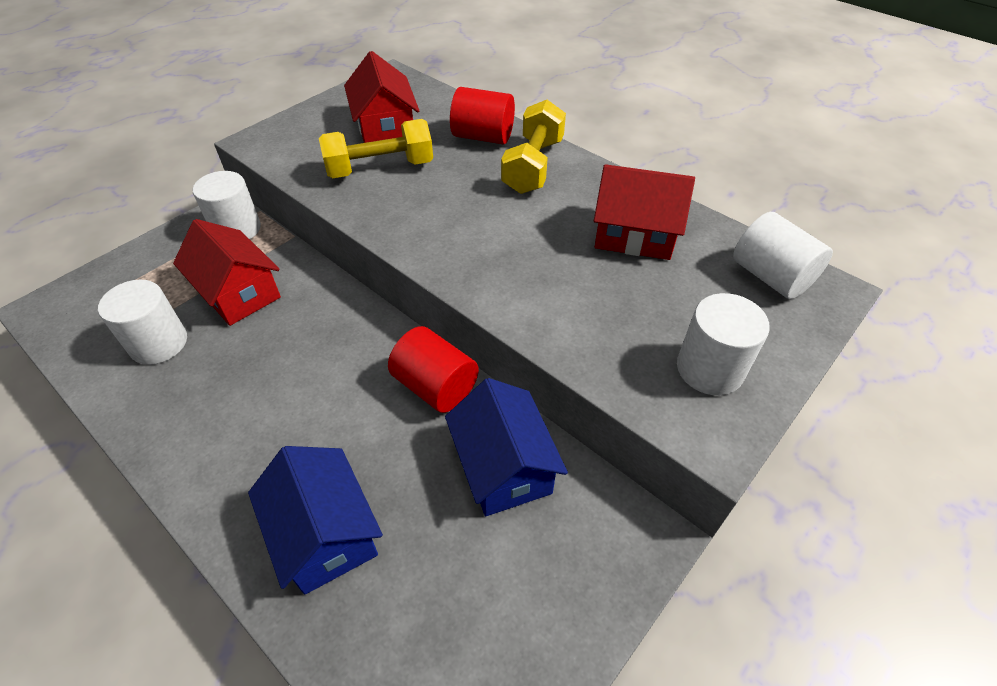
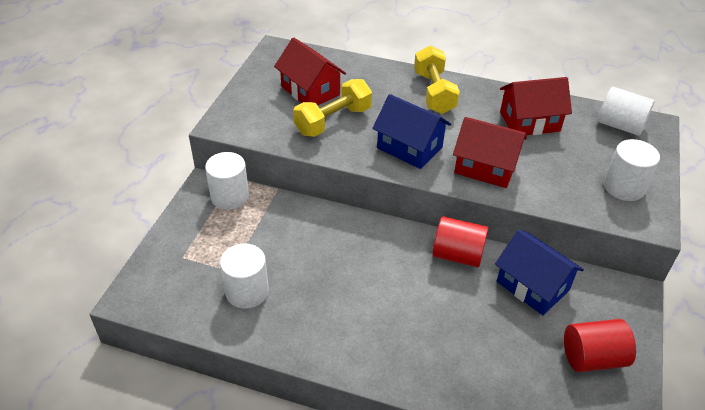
camera: 25 degrees left, 5 degrees down
(238, 293) = (273, 240): red house -> red house (485, 167)
(325, 534) = (461, 359): blue house -> blue house (409, 147)
(483, 137) = (384, 80): red cylinder -> red cylinder (592, 358)

